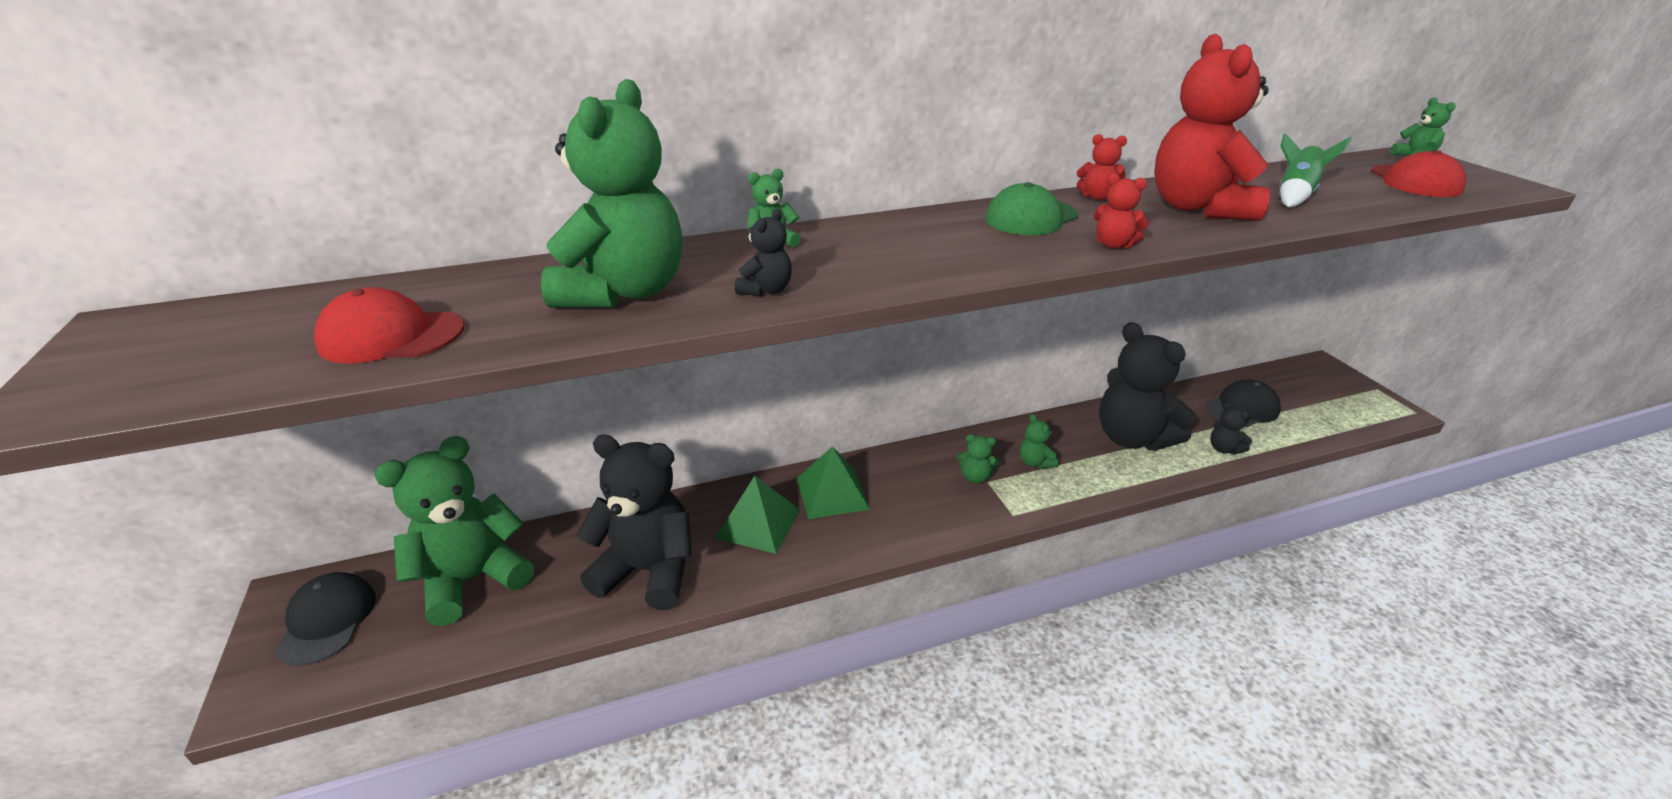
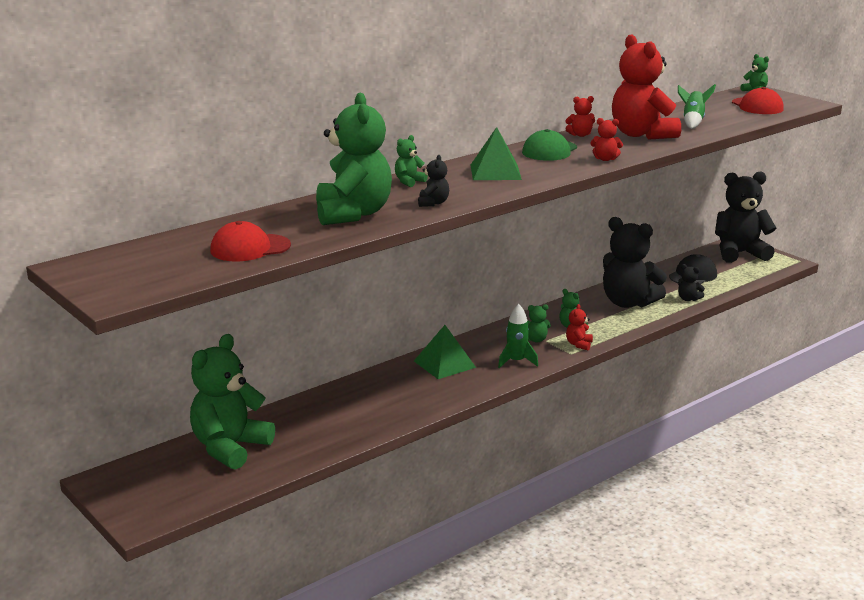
camera: 20 degrees left, 10 degrees down
(327, 620) = (147, 484): black cap -> none
(648, 571) = (350, 421): black teddy bear -> black teddy bear (739, 253)
(758, 523) = (405, 387): green pyramid -> green pyramid (495, 172)
(929, 512) = (516, 361): none -> green rocket
(1031, 500) = (579, 344): none -> red teddy bear

